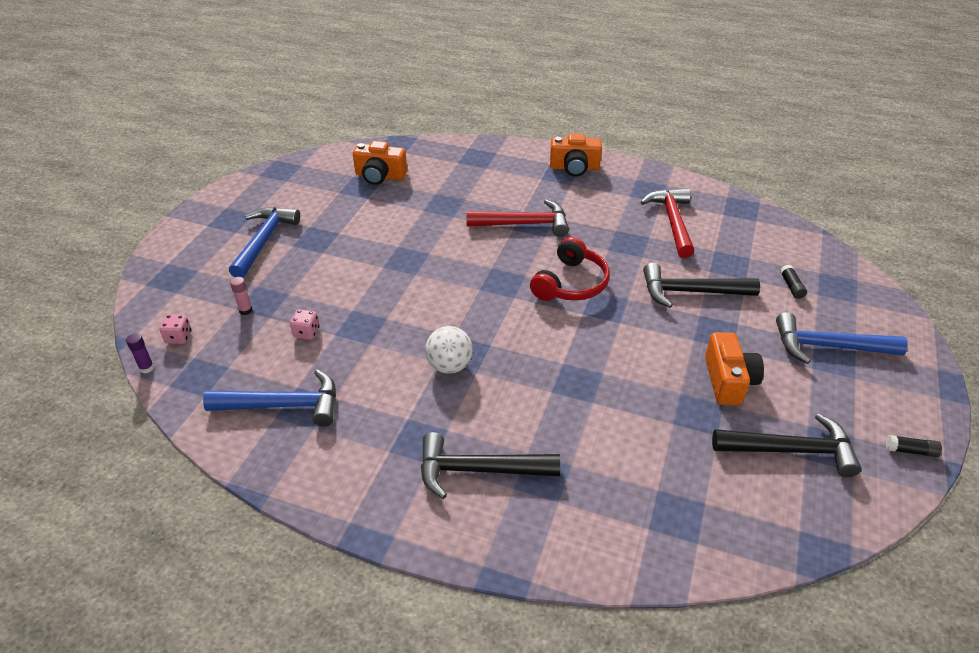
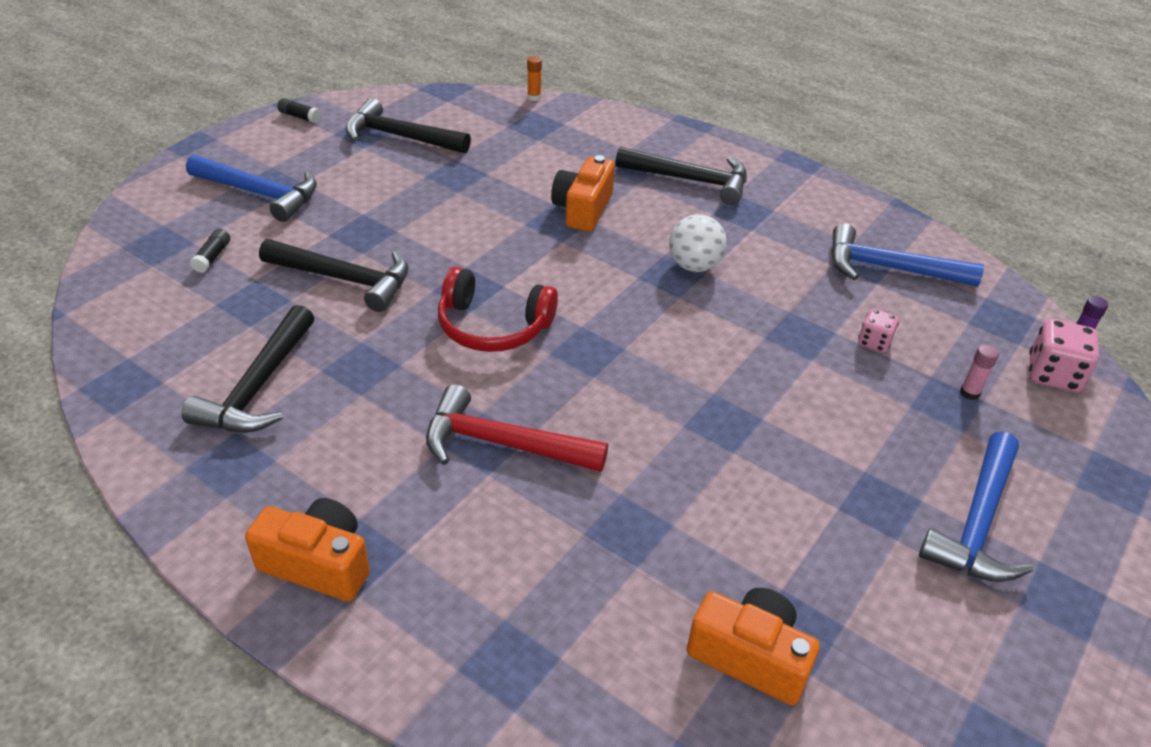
camera: 165 degrees left, 0 degrees up
(179, 337) = (1053, 375): pink dice -> pink dice, size x1.64
(570, 283) = (493, 326): red headphones -> red headphones turned 120 degrees counterclockwise
(672, 222) = (258, 387): red hammer -> black hammer
(712, 572) = (534, 97): none -> orange glue stick
(728, 381) = (399, 190): orange camera -> orange camera (582, 209)

